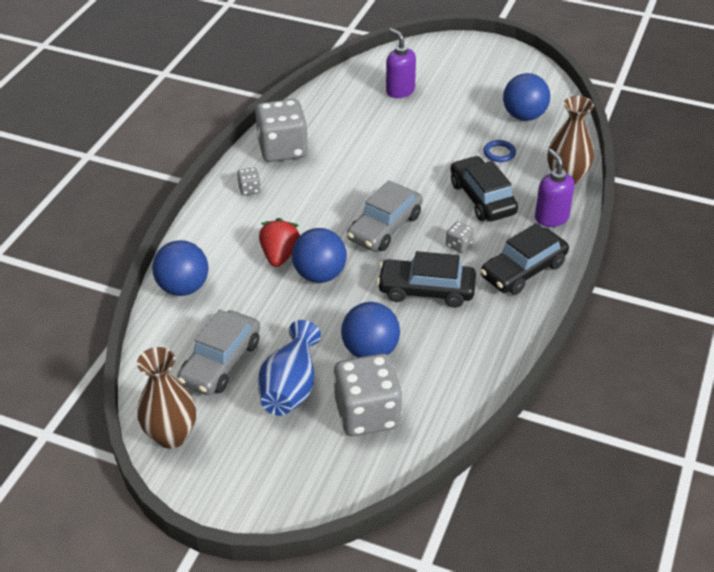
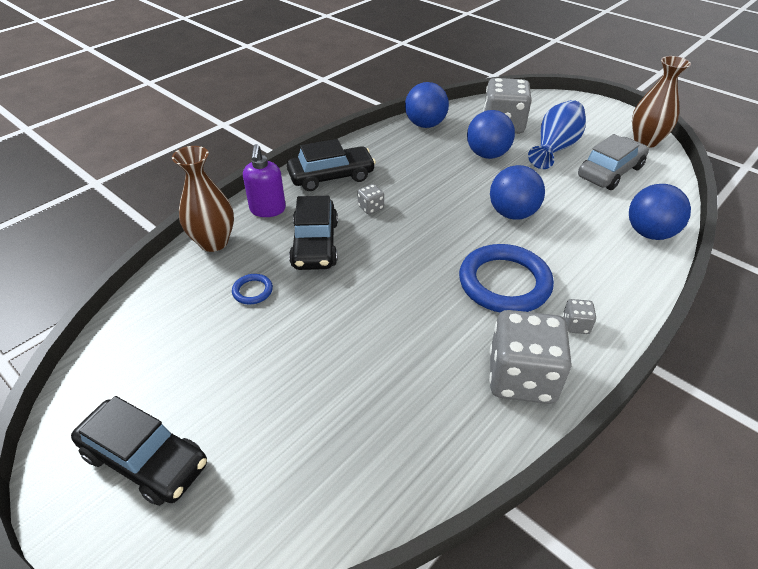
camera: 160 degrees left, 0 degrees up
(280, 255) = (548, 239): red strawberry -> none
(310, 206) = (504, 283): none -> blue ring
(385, 227) = (432, 240): grey car -> none
(400, 91) = (301, 444): purple soap dispenser -> none
(426, 290) = (422, 181): black car -> black car (145, 459)
(524, 116) = (173, 336): blue ball -> blue ball (425, 125)

